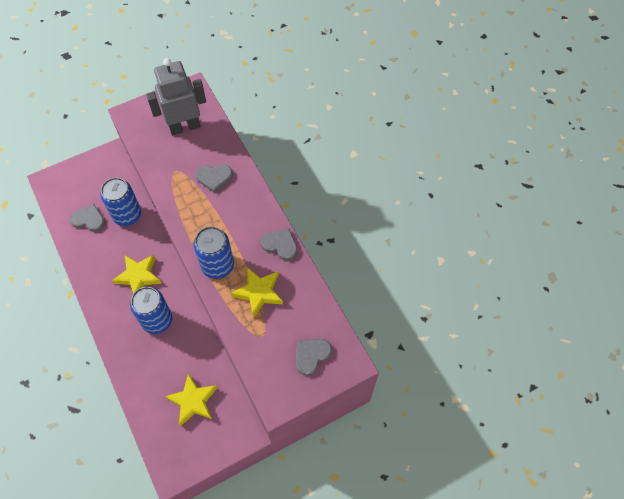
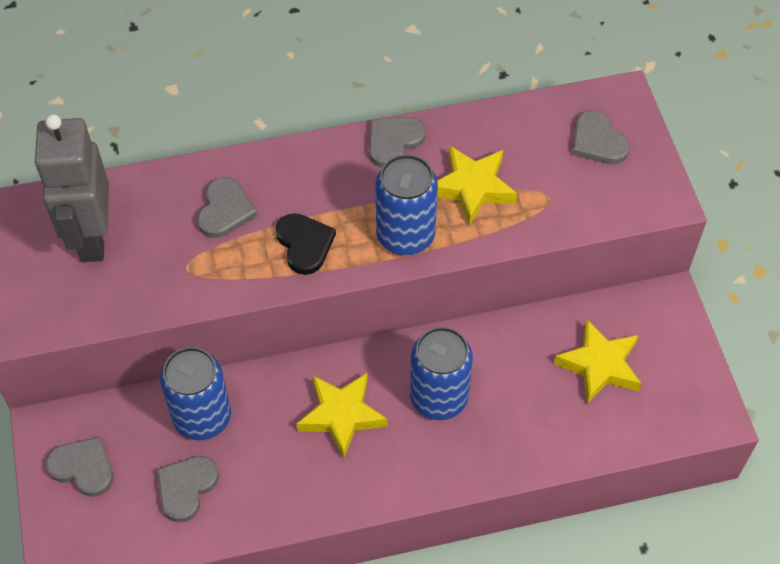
camera: 75 degrees left, 5 degrees down
(93, 175) = (83, 467): none -> grey heart
(201, 219) = (304, 244): none -> black heart

